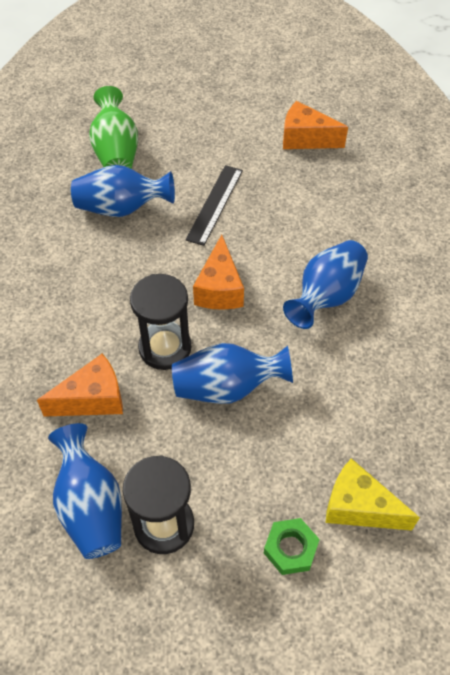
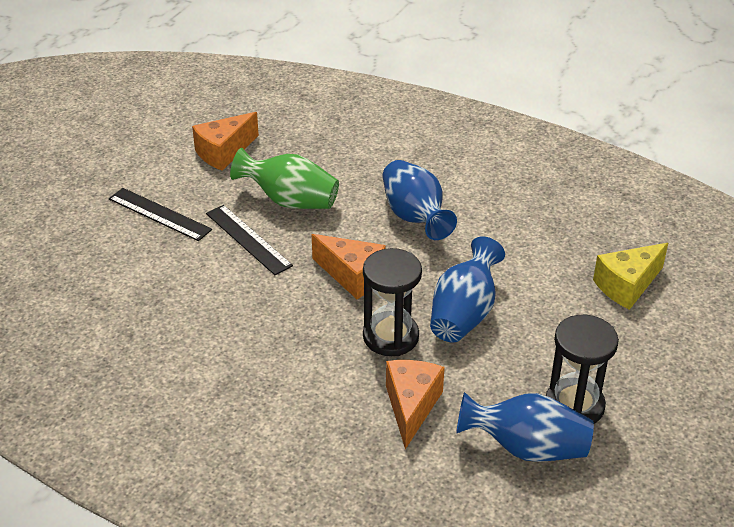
camera: 60 degrees left, 15 degrees down
(116, 152) = (108, 279): green vase -> green vase (290, 201)
(122, 208) = (191, 303): blue vase -> none
(204, 141) = (159, 214): none -> black ruler
(290, 548) = (640, 338): green nut -> none

